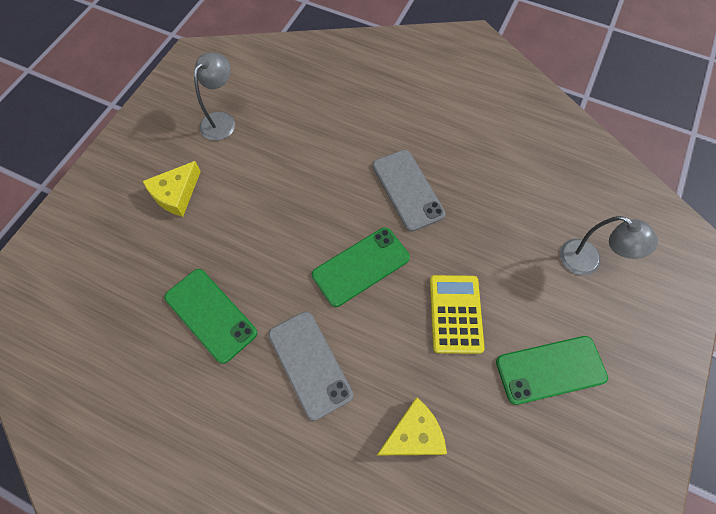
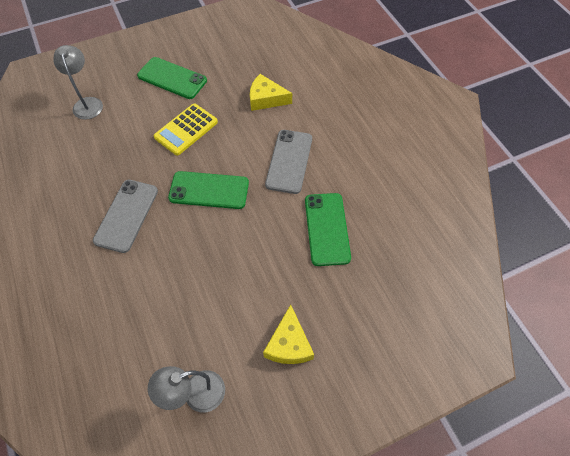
camera: 140 degrees left, 5 degrees down
(176, 194) = (289, 344): yellow cheese -> yellow cheese turned 105 degrees clockwise

